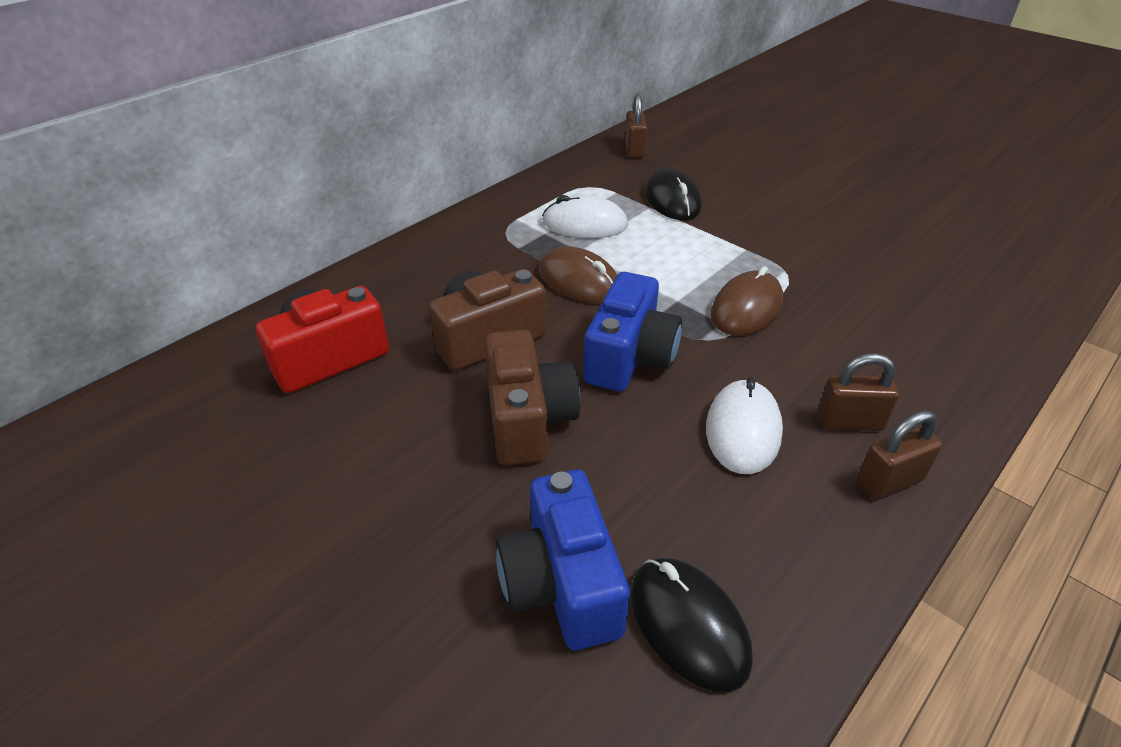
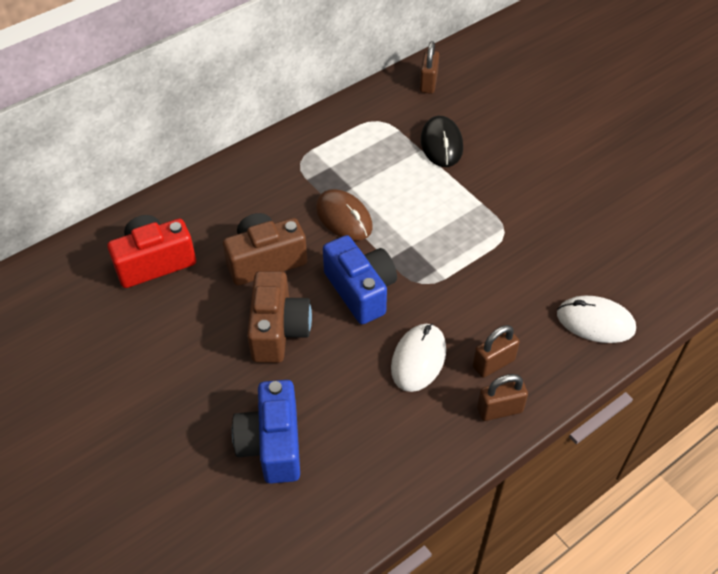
camera: 10 degrees right, 10 degrees up
(584, 224) = (363, 161): white mouse -> white mouse (595, 322)
(629, 357) = (361, 290): blue camera -> blue camera turned 60 degrees counterclockwise
(688, 625) = (338, 479): black mouse -> none
(746, 308) = (460, 259): brown mouse -> none
(849, 422) = (493, 363): brown padlock -> brown padlock turned 45 degrees counterclockwise

